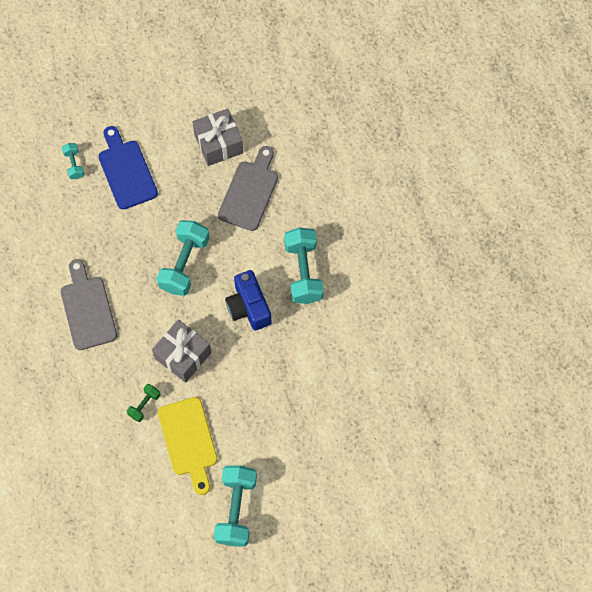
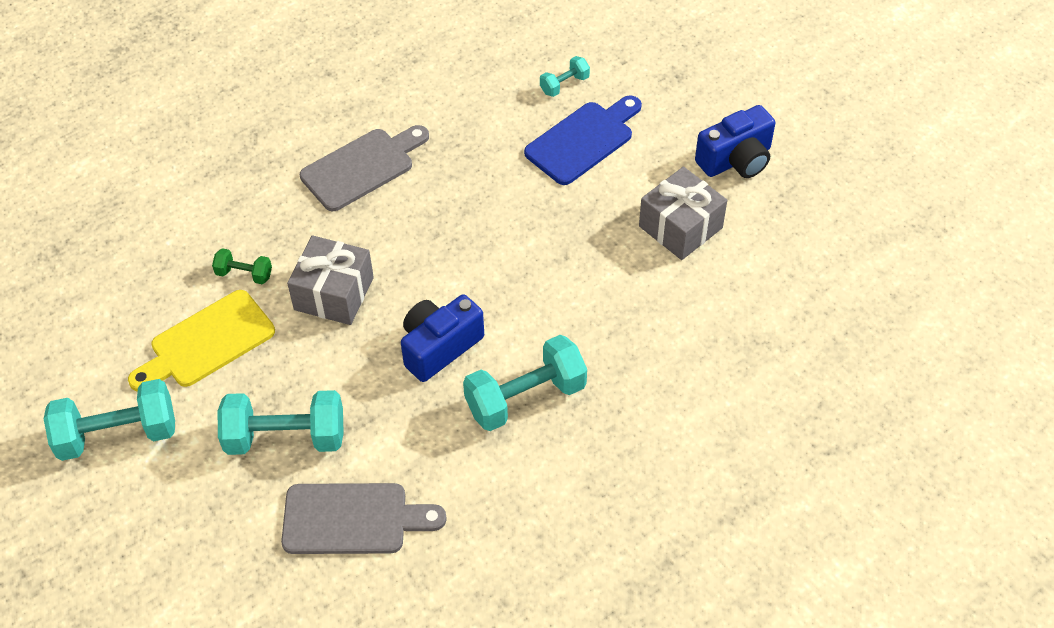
camera: 70 degrees right, 15 degrees down
(182, 92) = (736, 160): none -> blue camera
(184, 264) = (473, 249): turquoise dumbbell -> turquoise dumbbell (285, 437)
(250, 192) = (623, 289): grey cutting board -> grey cutting board (353, 519)

